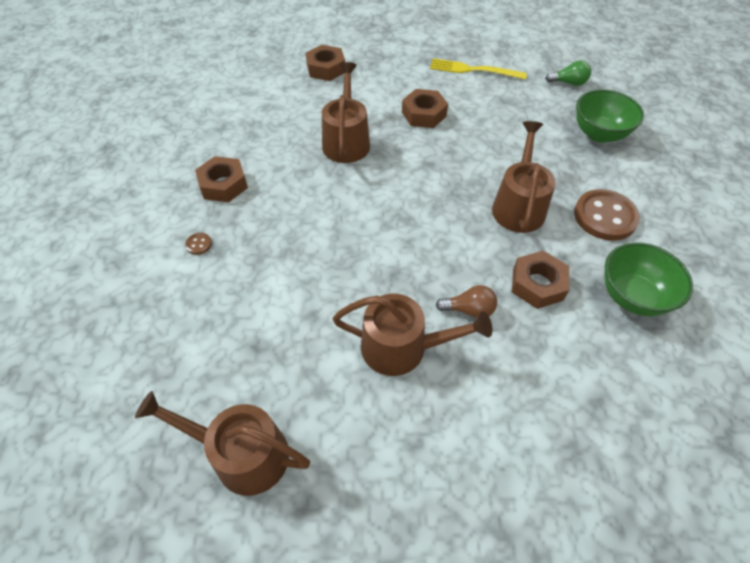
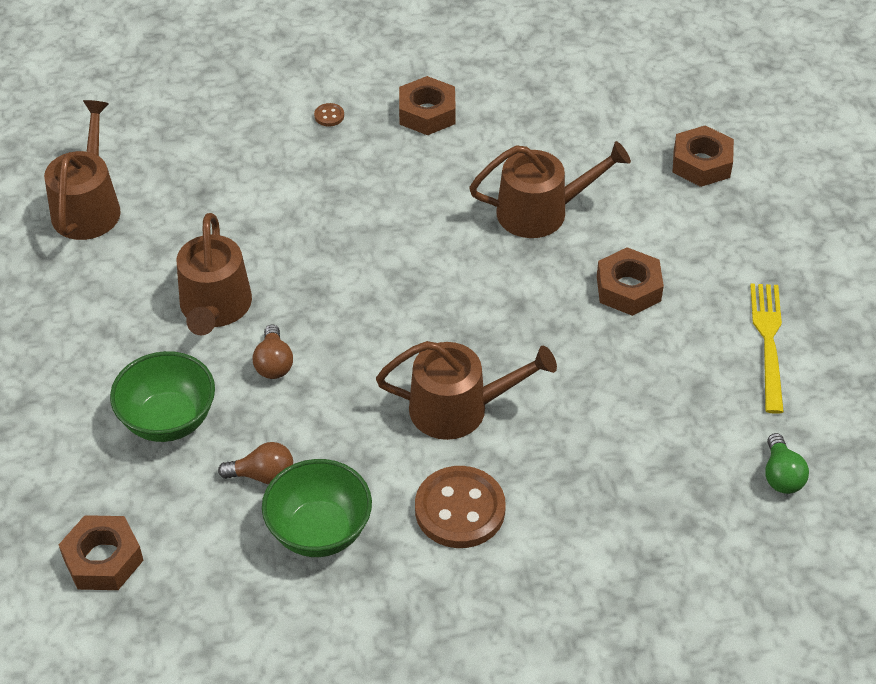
camera: 80 degrees right, 5 degrees down
(537, 284) = (323, 430): brown nut -> brown nut (103, 559)
(583, 328) = (263, 475): none -> brown light bulb
(599, 134) = (650, 513): green bowl -> green bowl (168, 420)

